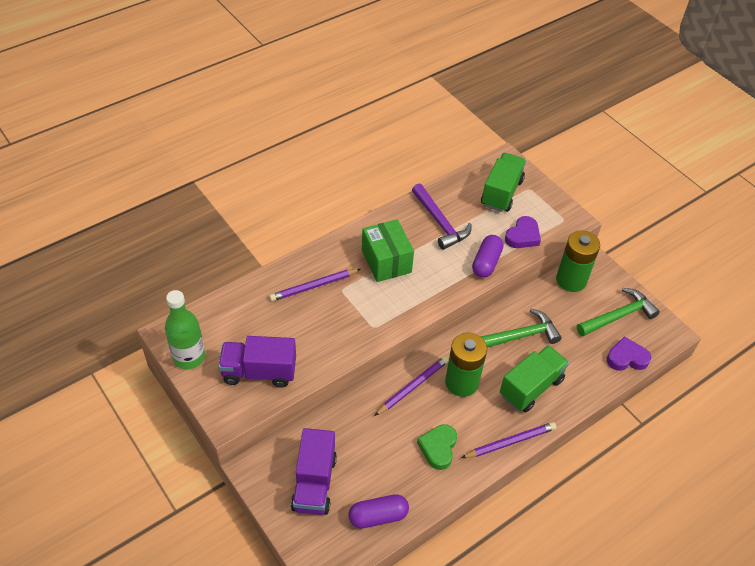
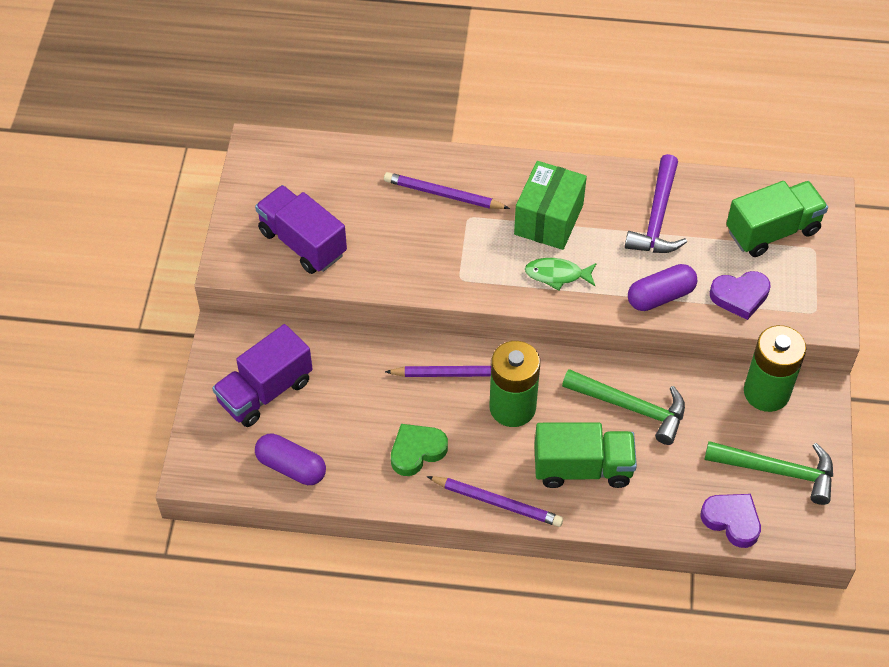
camera: 45 degrees right, 5 degrees up
(189, 357) = (253, 182): green bottle -> none
(423, 288) = (557, 275): none -> green fish

